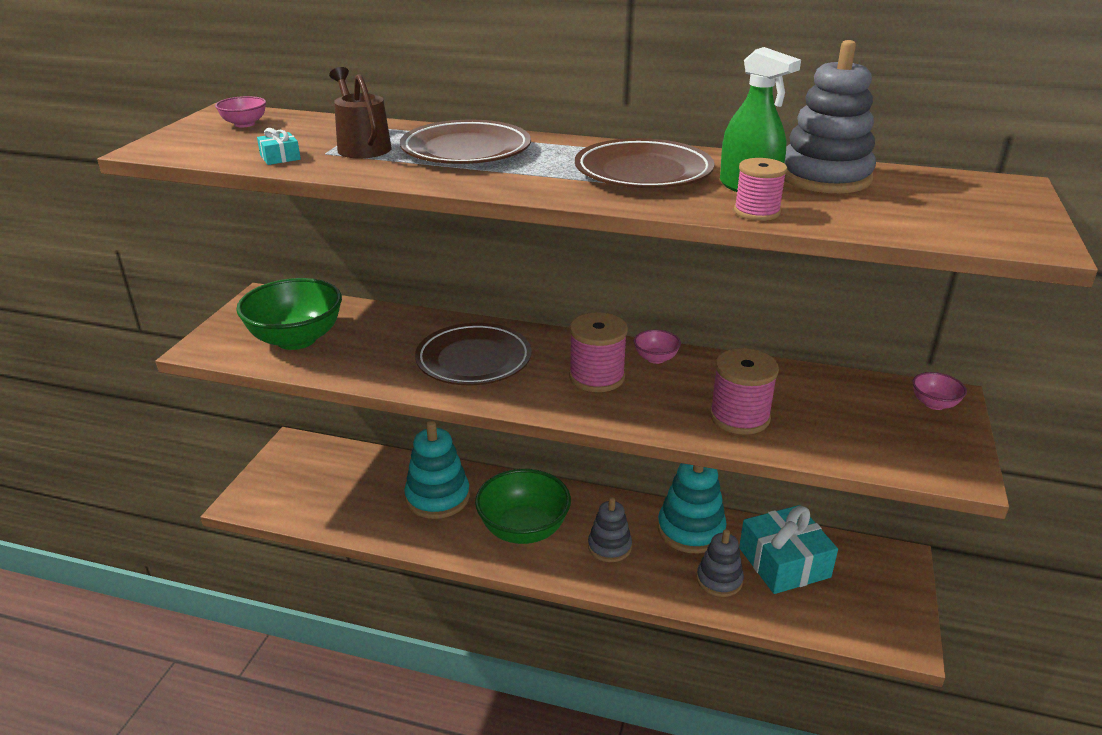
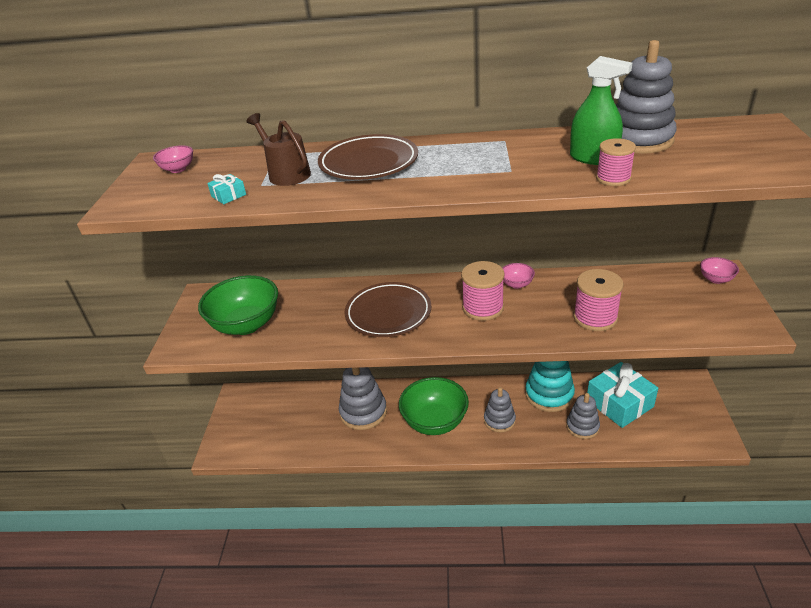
camera: 10 degrees left, 5 degrees up
(437, 497) = (363, 412): turquoise stacking toy -> grey stacking toy
(643, 172) = (511, 159): brown plate -> none

